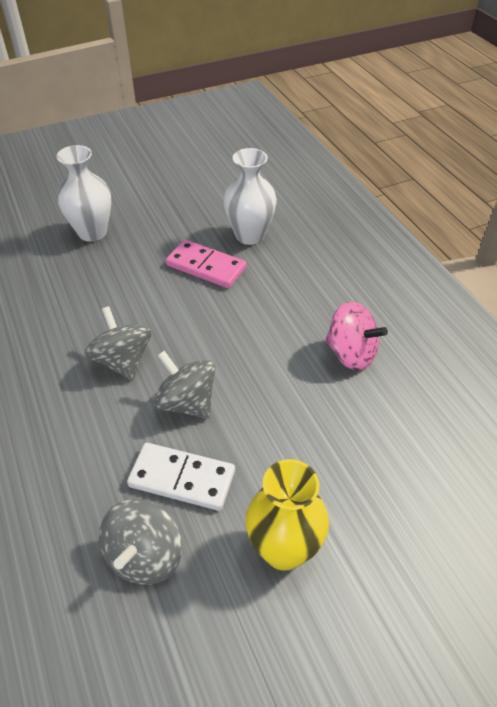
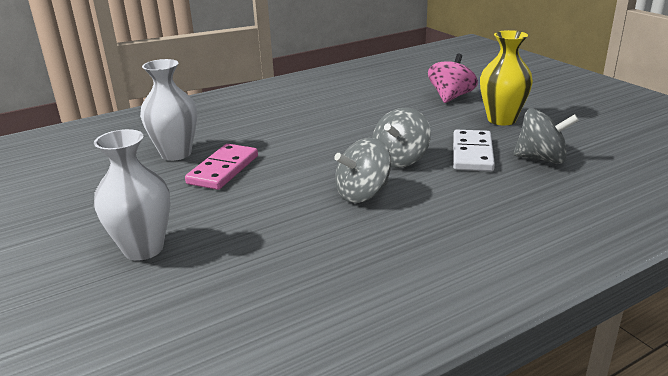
camera: 95 degrees left, 20 degrees down
(351, 353) = (330, 109): pink spinning top -> pink spinning top (451, 97)

